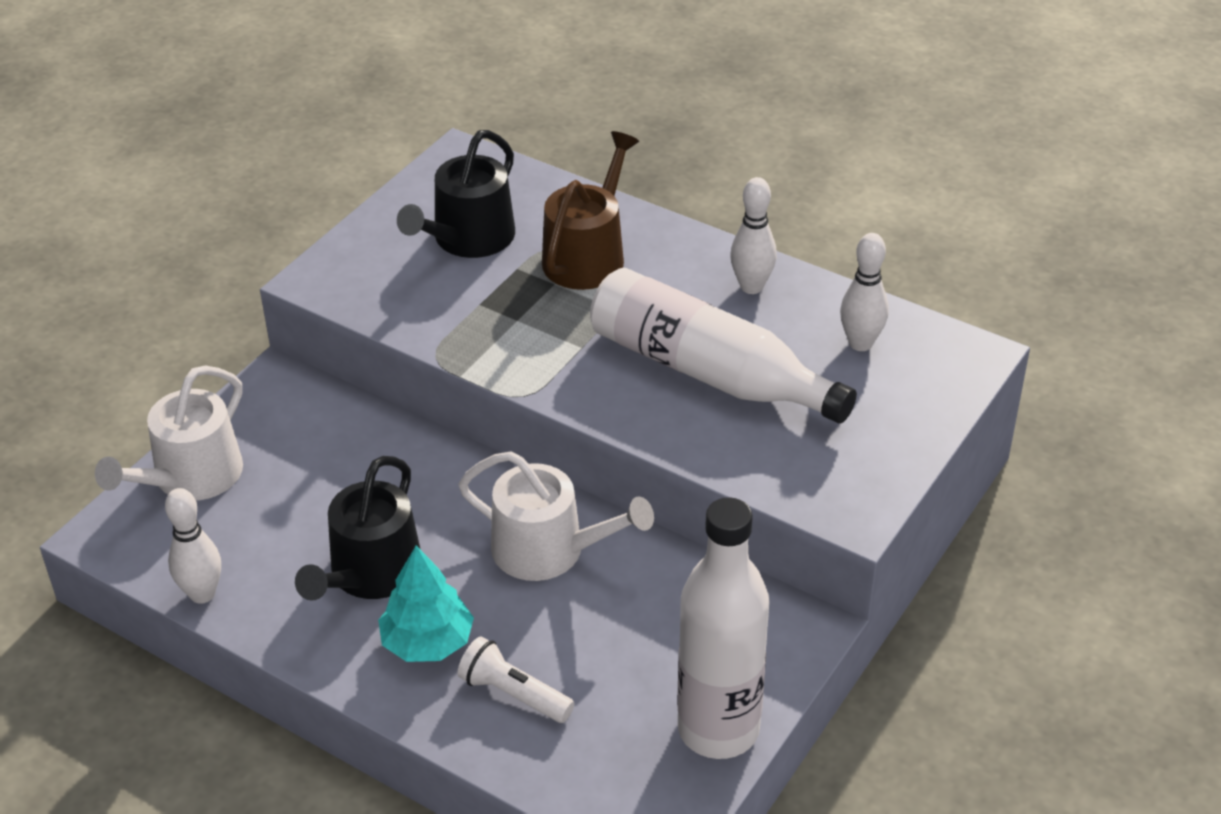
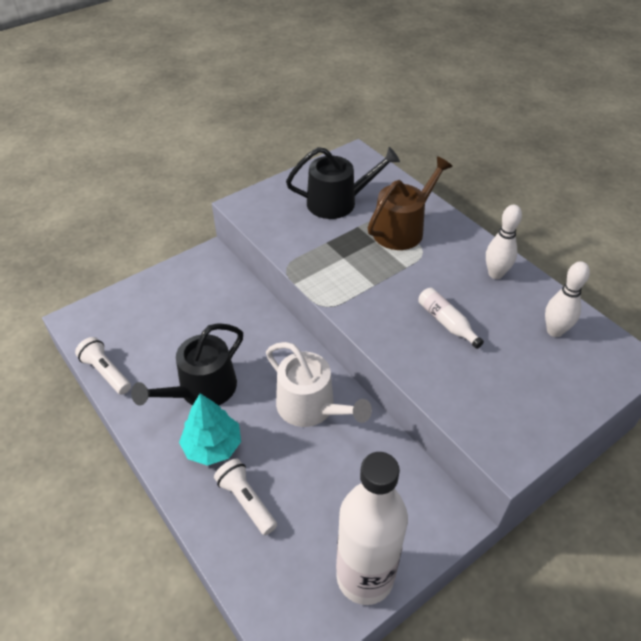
camera: 20 degrees right, 5 degrees up
(190, 477) = (137, 300): white watering can -> none
(202, 594) = (106, 372): white bowling pin -> white flashlight
(468, 239) = (338, 202): black watering can -> black watering can turned 150 degrees counterclockwise
(708, 371) = (446, 322): white bottle -> white bottle, size x0.43

